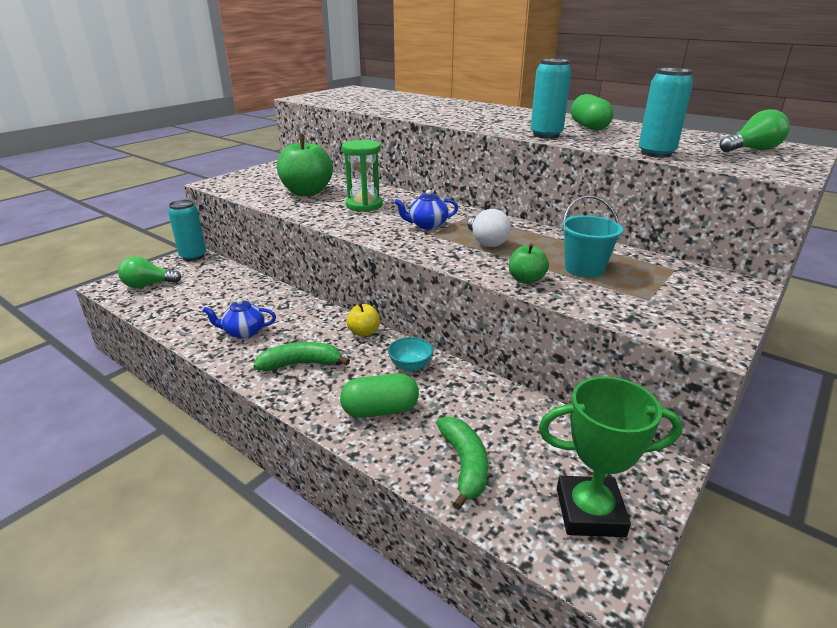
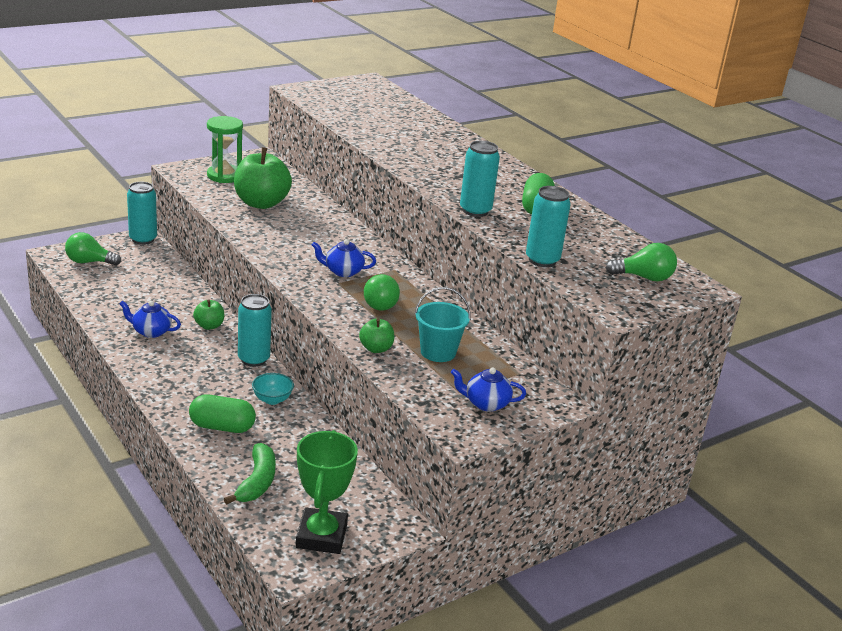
camera: 15 degrees right, 0 degrees up
(300, 313) = (209, 326): none -> green apple
(301, 364) = (183, 373): green banana -> none
(364, 205) = (304, 233): green hourglass -> green hourglass (224, 176)
(364, 332) = (253, 359): yellow apple -> turquoise can
(486, 242) = (380, 303): white light bulb -> green light bulb
(590, 512) = (321, 536): green trophy -> green trophy turned 75 degrees clockwise
(685, 303) = (486, 403): none -> blue teapot

